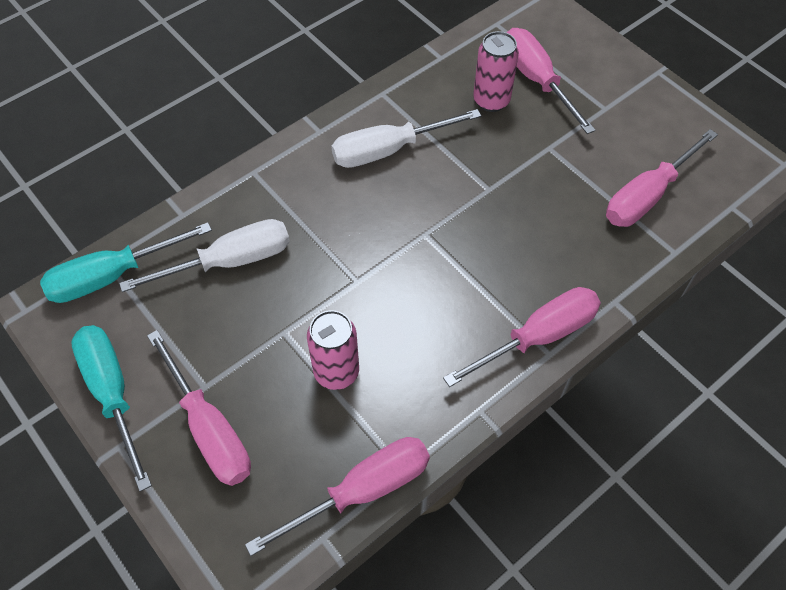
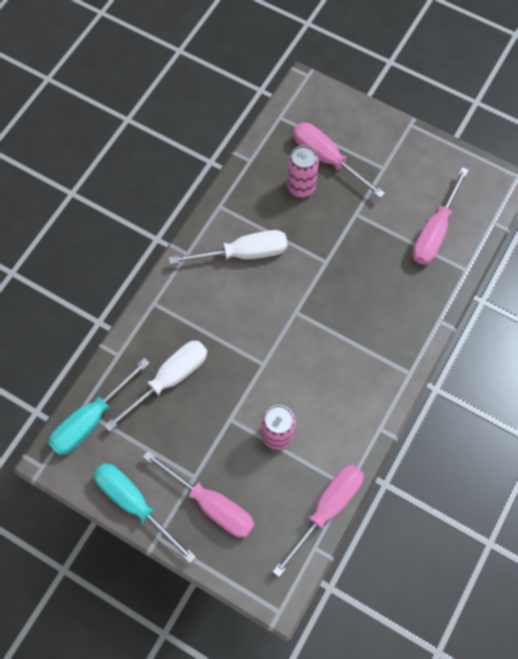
camera: 20 degrees left, 10 degrees up
(388, 150) = (243, 253): white screwdriver -> white screwdriver turned 150 degrees counterclockwise
(538, 337) = (398, 363): pink screwdriver -> none

